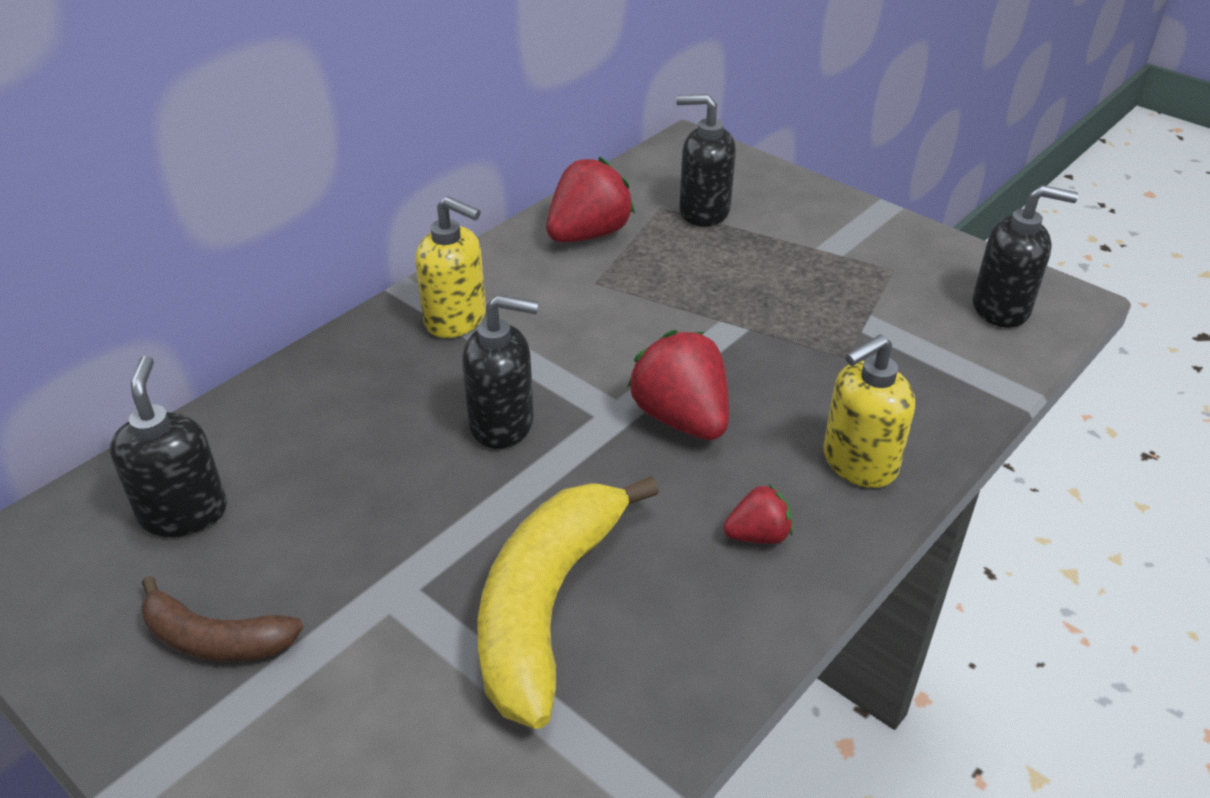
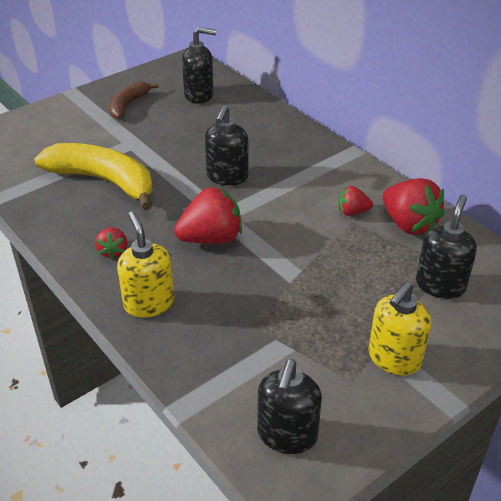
camera: 100 degrees right, 0 degrees up
(456, 319) = (320, 167): yellow soap dispenser -> yellow soap dispenser (394, 359)
(572, 282) = (352, 212): none -> red strawberry

